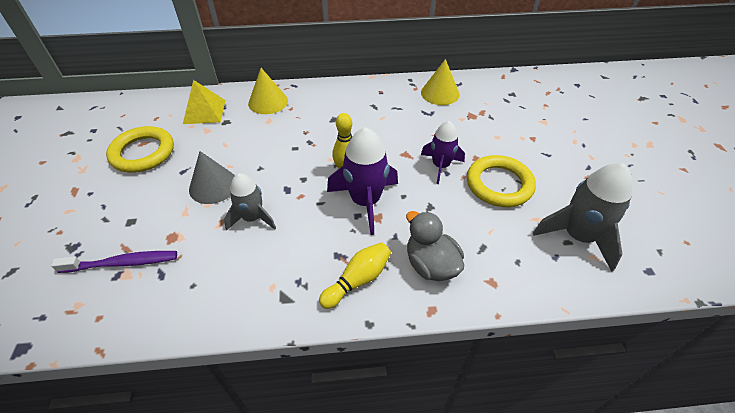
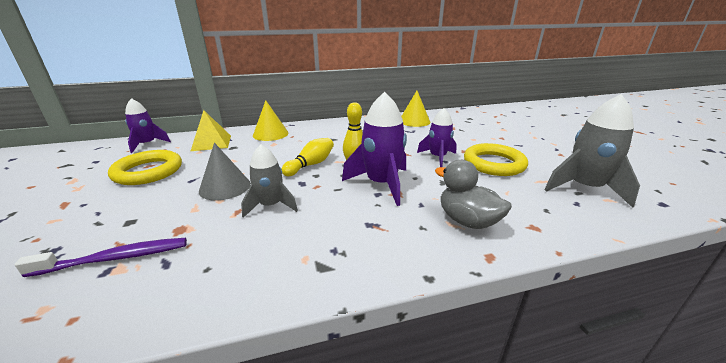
camera: 10 degrees left, 20 degrees down
(140, 107) = (147, 144): none -> purple rocket
(358, 280) = (399, 241): yellow bowling pin -> yellow bowling pin (311, 165)

